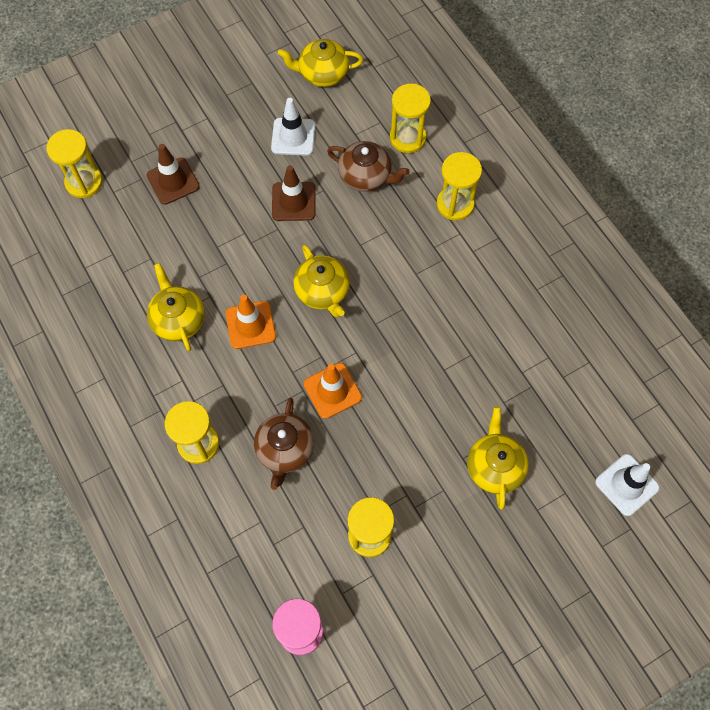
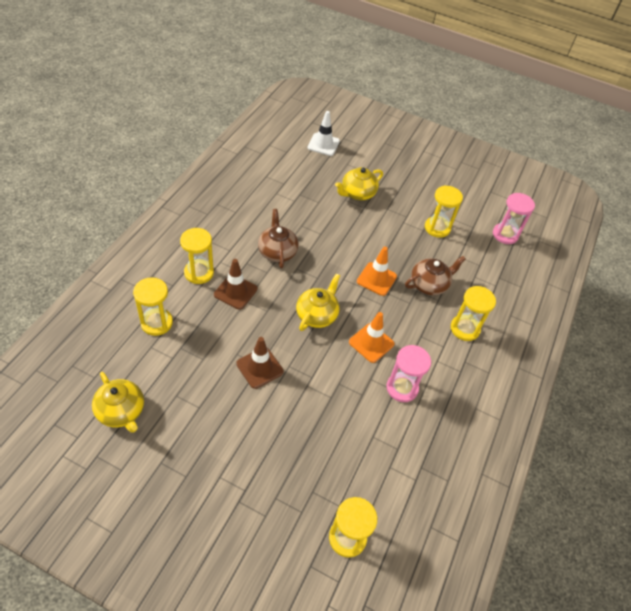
camera: 130 degrees left, 15 degrees down
(173, 181) = (298, 464): brown traffic cone -> brown traffic cone (235, 292)
(178, 319) = (402, 388): yellow teapot -> pink hourglass
(293, 137) = (200, 399): white traffic cone -> none
(366, 176) = (208, 333): brown teapot -> brown teapot (277, 252)

